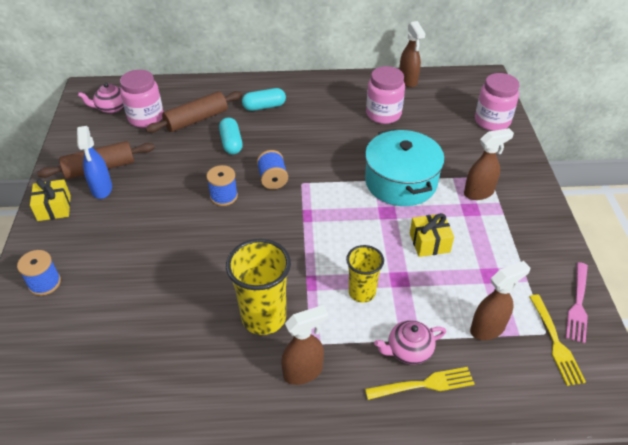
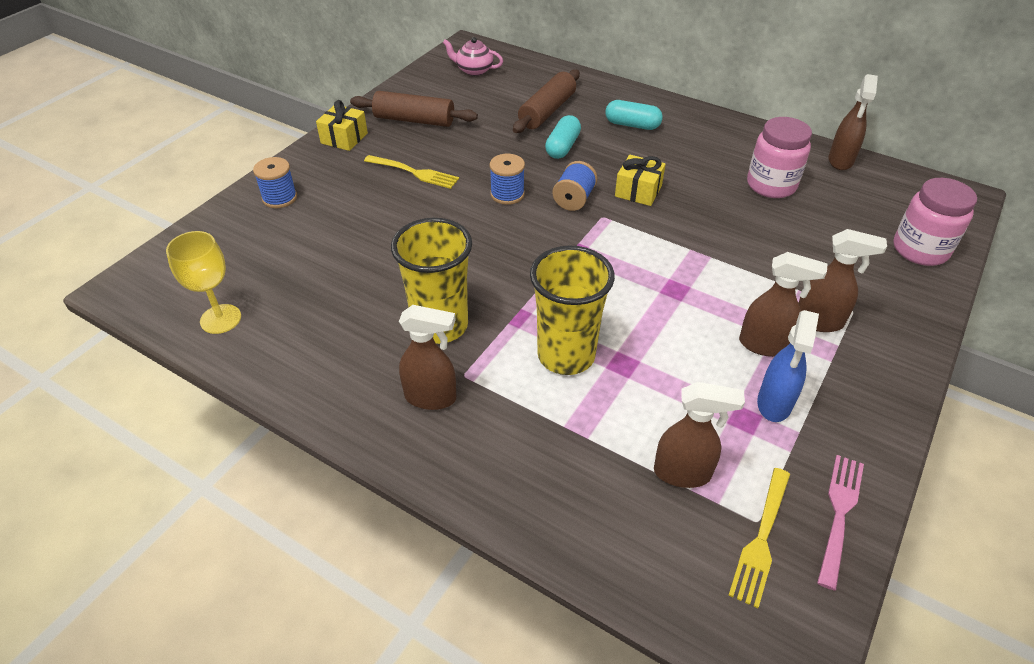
camera: 35 degrees right, 0 degrees up
(90, 407) = (220, 319): none -> yellow goblet
(102, 189) = (399, 139): blue spray bottle -> blue spray bottle (774, 404)
(146, 118) = (498, 91): pink jar -> none
(196, 119) = (547, 111): brown rolling pin -> brown rolling pin turned 60 degrees counterclockwise
(362, 292) = (566, 355): yellow cup -> yellow cup, size x1.59
(400, 182) = (723, 265): turquoise pot -> none
(408, 350) = (563, 441): pink teapot -> none
(423, 385) = (546, 485): yellow fork -> yellow fork (413, 172)
(429, 243) = (697, 345): yellow gift -> yellow gift (638, 191)
(464, 223) = (764, 345): none -> brown spray bottle
(578, 304) = (839, 515): pink fork -> pink fork turned 150 degrees clockwise

